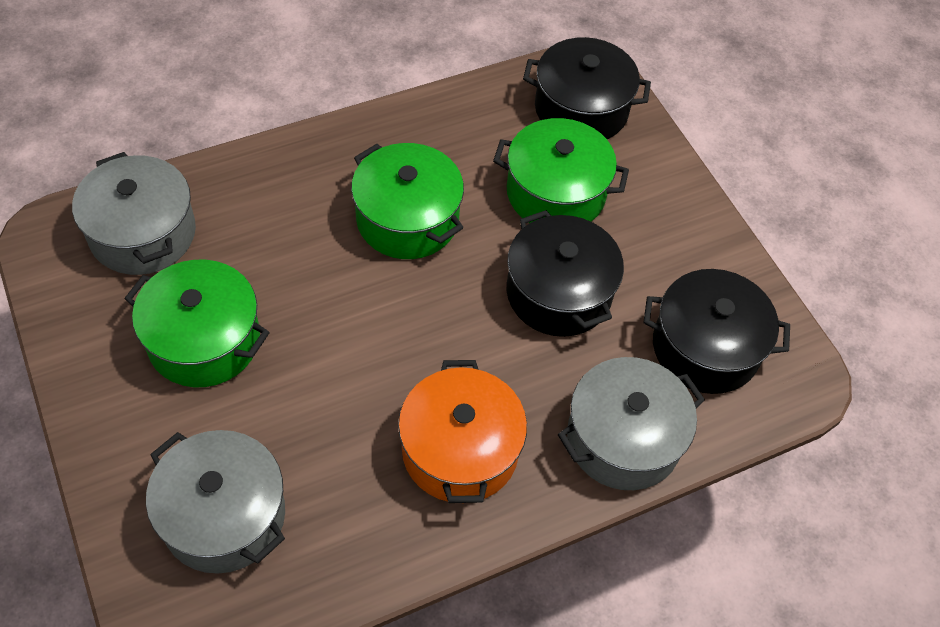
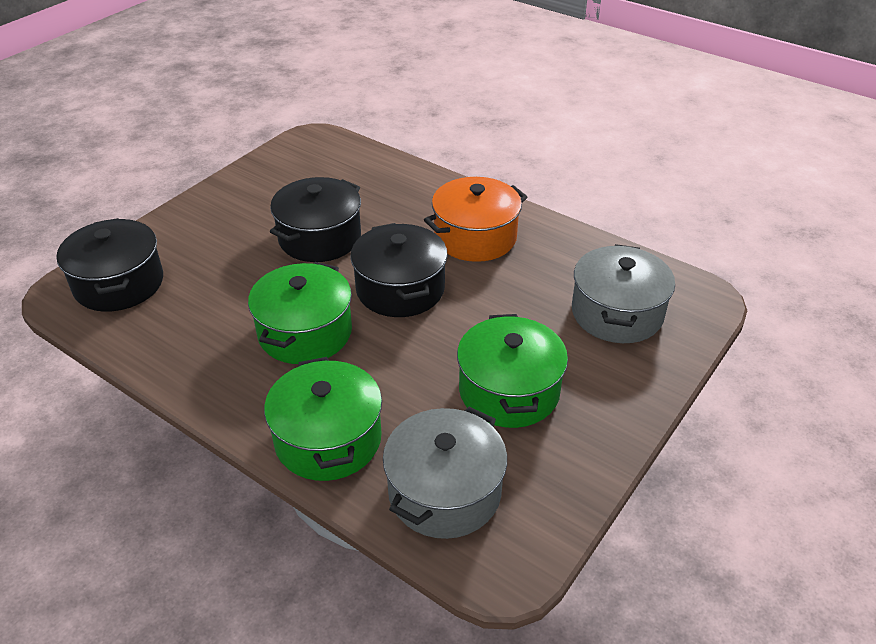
camera: 115 degrees left, 15 degrees down
(555, 193) = (224, 268): green pot -> green pot (328, 439)
(623, 439) = (409, 183): grey pot -> none
(705, 347) = (317, 172): black pot -> black pot (400, 289)

